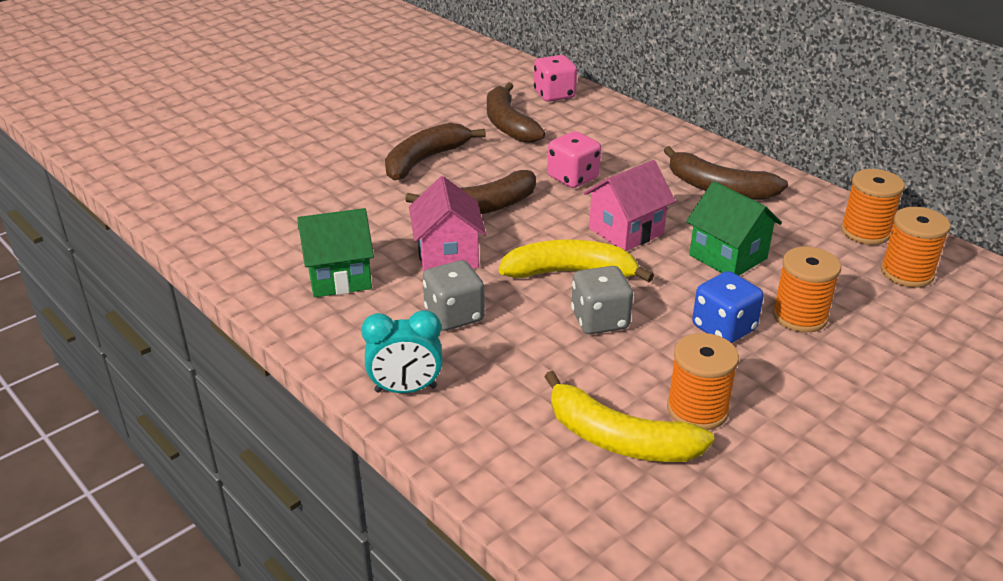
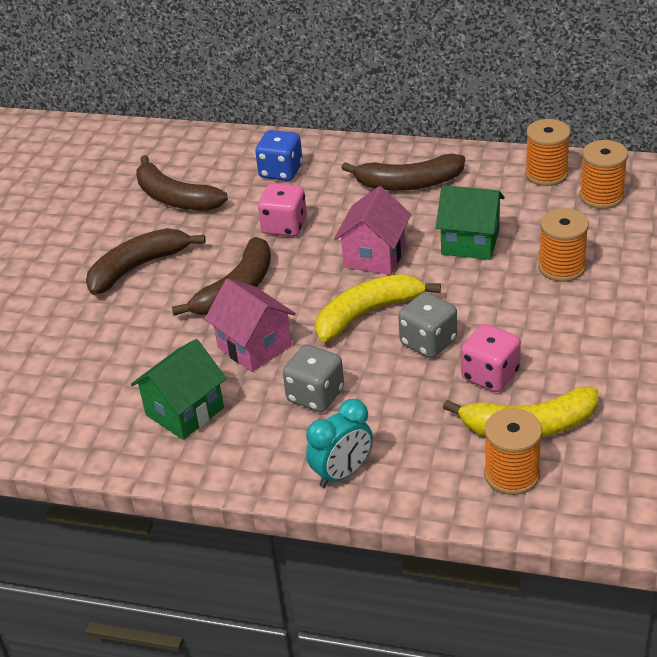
camera: 30 degrees left, 5 degrees up
(425, 160) = (138, 267): brown banana -> brown banana turned 45 degrees clockwise
(554, 95) = (185, 150): pink dice -> pink dice (490, 375)
(697, 409) = (559, 375): orange spool -> orange spool (511, 474)
(723, 328) = (520, 303): blue dice -> blue dice (281, 171)

